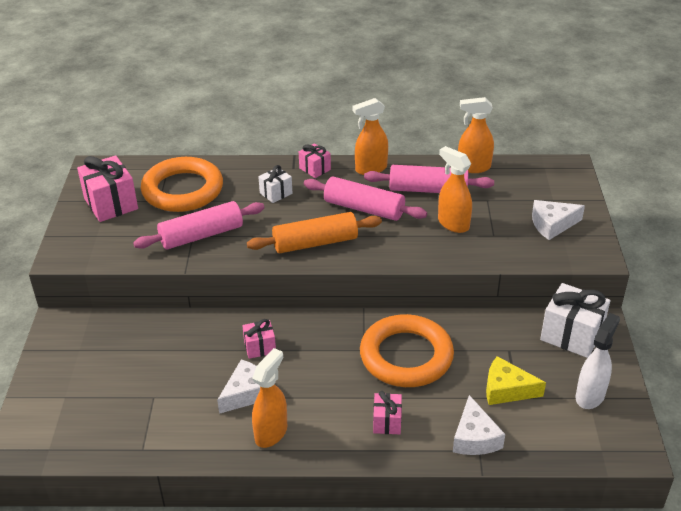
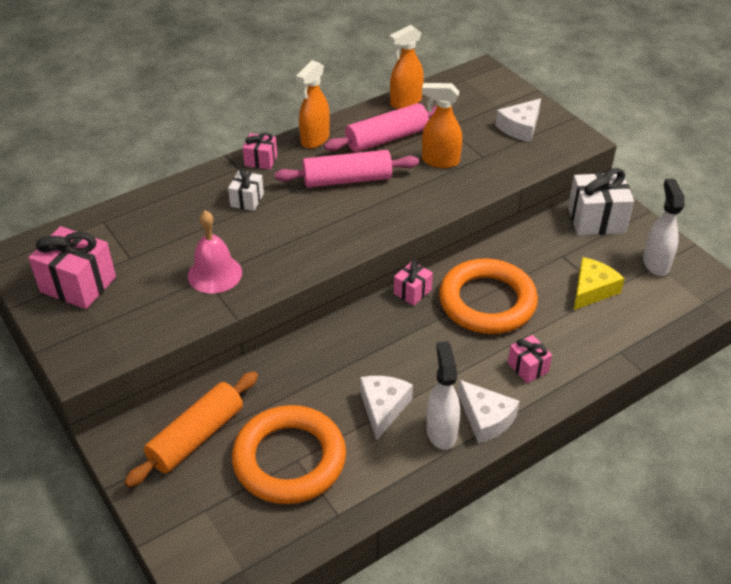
camera: 35 degrees left, 5 degrees up
(183, 190) = (145, 237): orange ring -> orange ring (289, 459)
(201, 235) = (214, 274): pink rolling pin -> pink bell
(260, 347) = (351, 359): pink gift -> pink gift (412, 292)
(271, 433) = (441, 431): orange spray bottle -> white spray bottle
(315, 243) = (335, 231): orange rolling pin -> orange rolling pin (196, 437)
(474, 437) = (607, 343): white cheese -> white cheese (486, 418)
(506, 389) = (592, 290): yellow cheese -> yellow cheese turned 150 degrees clockwise

